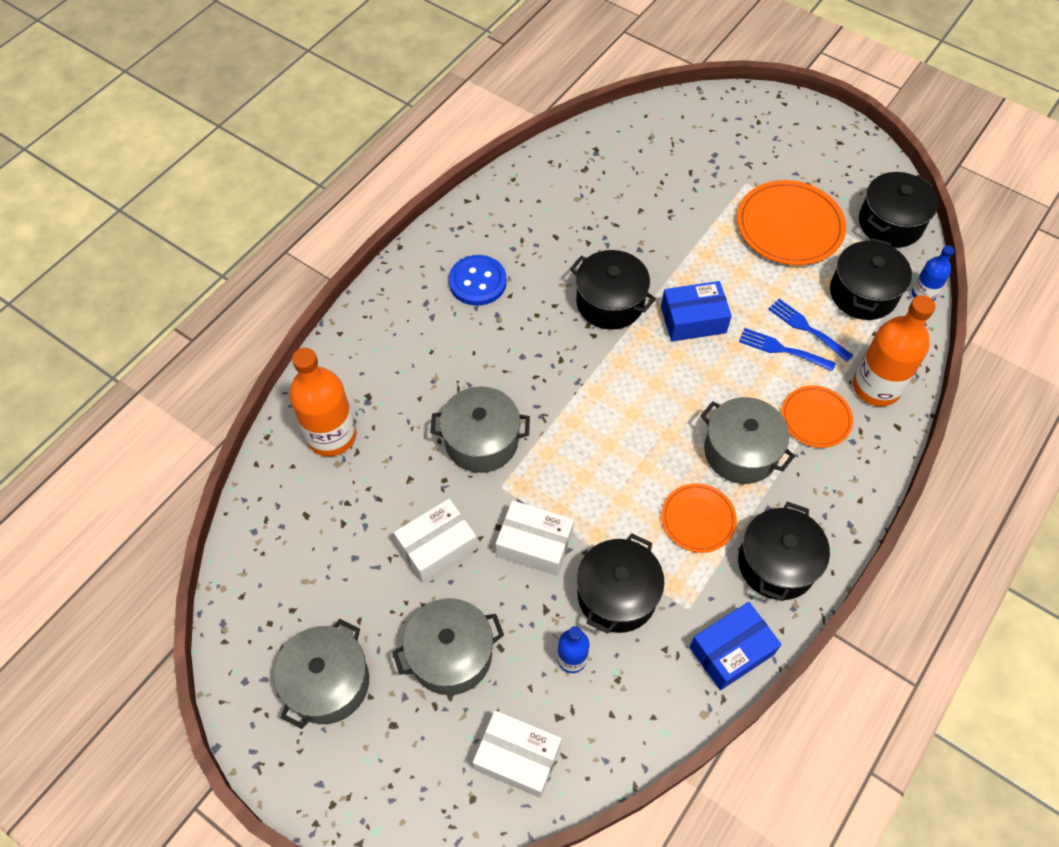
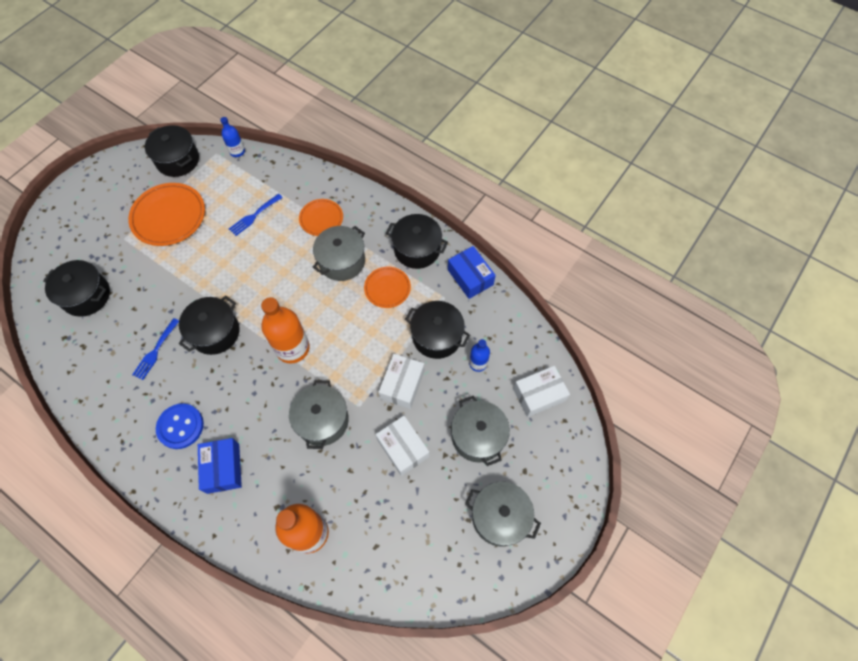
camera: 90 degrees left, 5 degrees up
(517, 757) = (539, 395): white box -> white box turned 45 degrees clockwise
(693, 319) = (238, 280): blue box -> blue box (223, 468)
(782, 349) = (268, 231): blue fork -> blue fork (155, 351)
(863, 293) = (231, 182): black pot -> black pot (86, 295)
(876, 387) = (302, 185): orange bottle -> orange bottle (293, 348)

